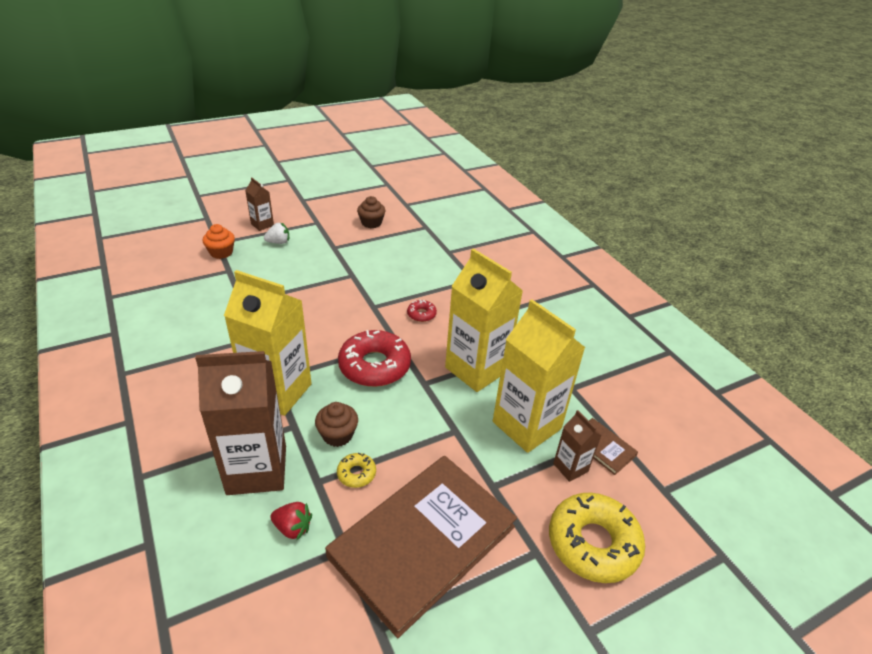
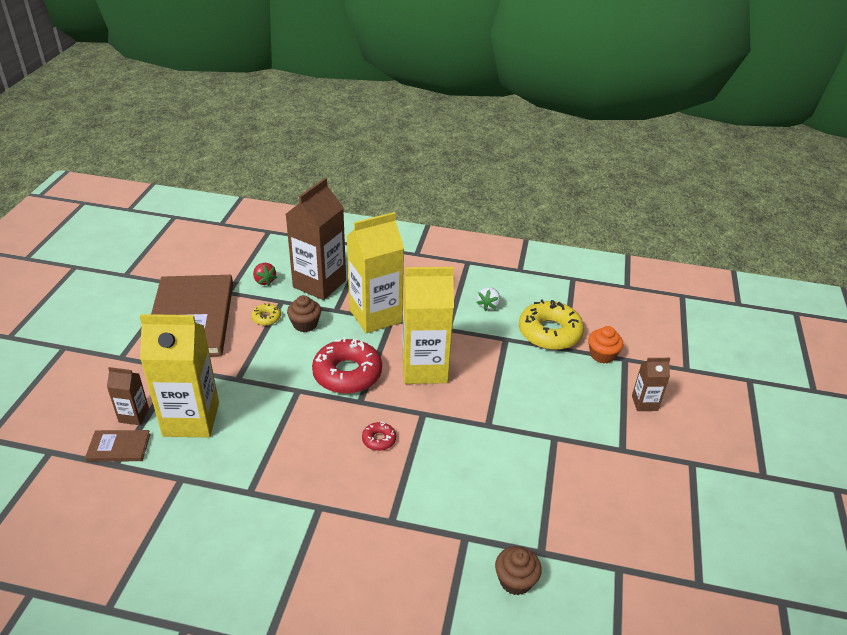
camera: 130 degrees right, 0 degrees up
(278, 242) = (595, 400): white strawberry -> white strawberry (488, 305)
(293, 528) = (264, 281): red strawberry -> red strawberry turned 90 degrees counterclockwise
(371, 223) = (588, 499): brown cupcake -> brown cupcake (515, 580)
(476, 369) = (274, 430): yellow carton -> yellow carton (424, 368)
(593, 543) = (87, 384): yellow donut -> yellow donut (549, 332)

